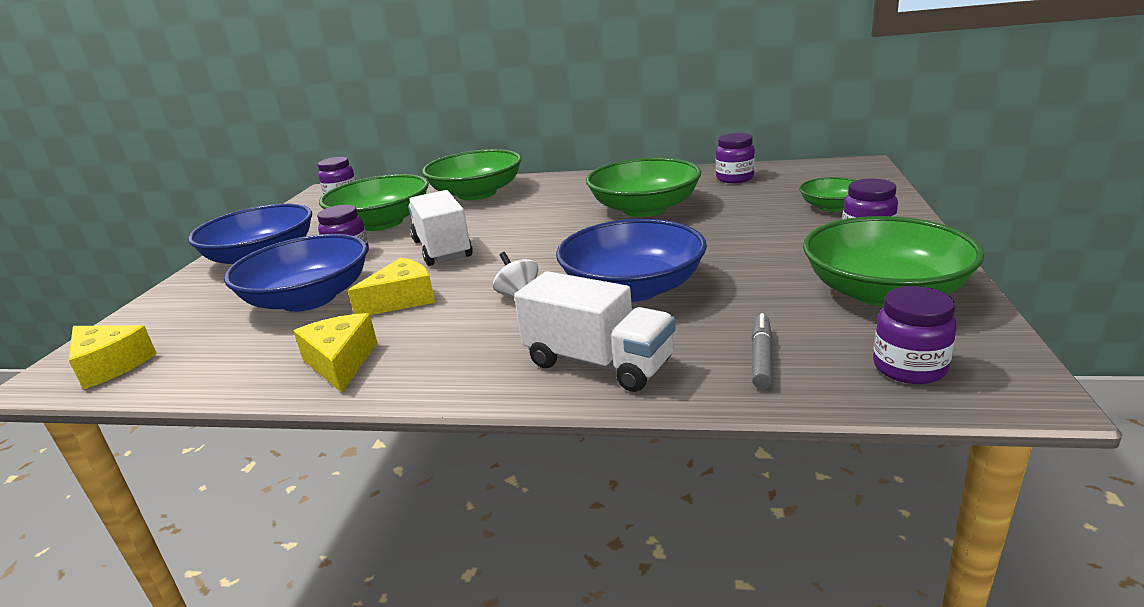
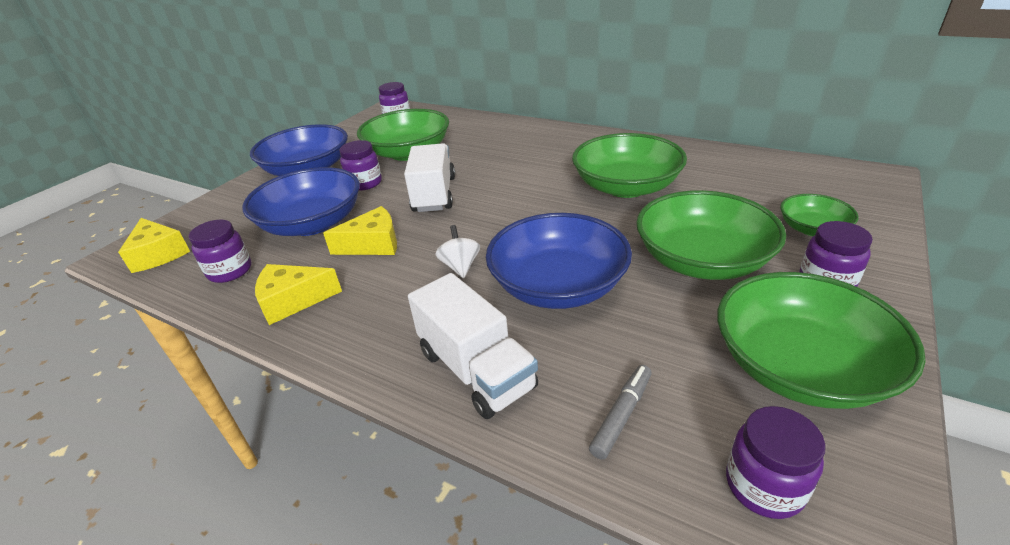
camera: 20 degrees right, 10 degrees up
(340, 362) = (293, 301): yellow cheese -> yellow cheese turned 105 degrees counterclockwise
(477, 193) = (497, 135): green bowl -> green bowl (702, 260)
(734, 178) = (733, 167): purple jar -> purple jar (230, 271)

